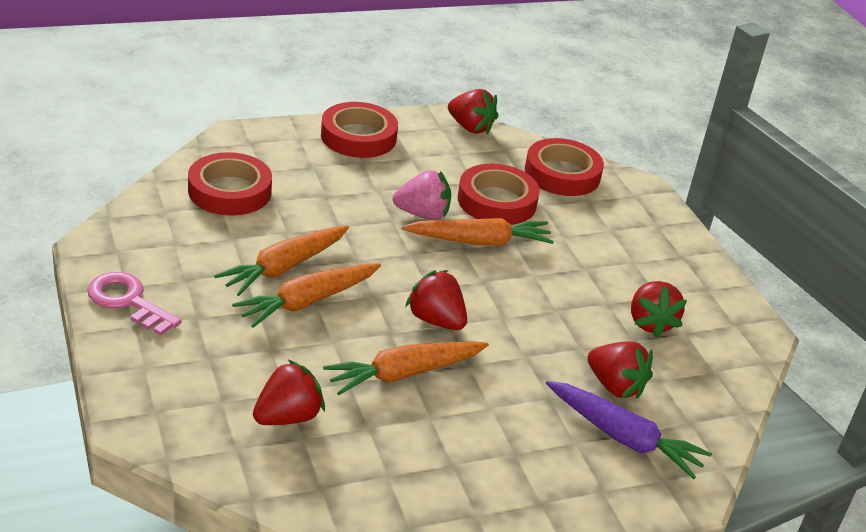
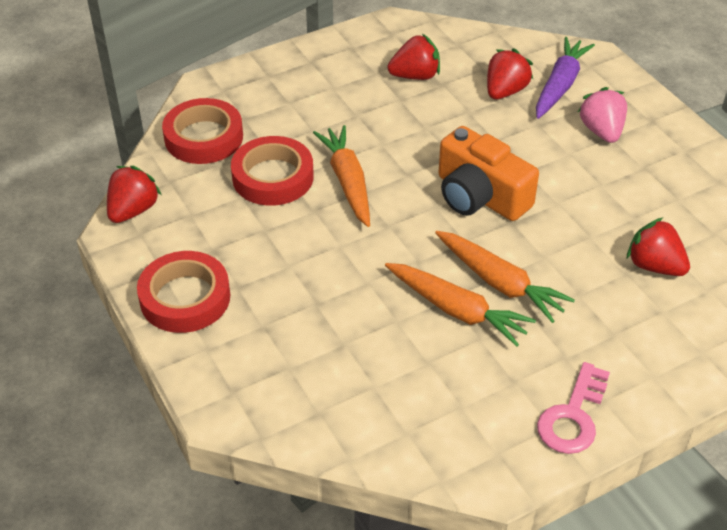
camera: 95 degrees left, 10 degrees up
(230, 191) = (343, 385): red tape -> none
(404, 374) = (560, 206): orange carrot -> none
(422, 214) = (319, 225): pink strawberry -> pink strawberry (601, 131)
(436, 320) = (480, 196): red strawberry -> orange camera

